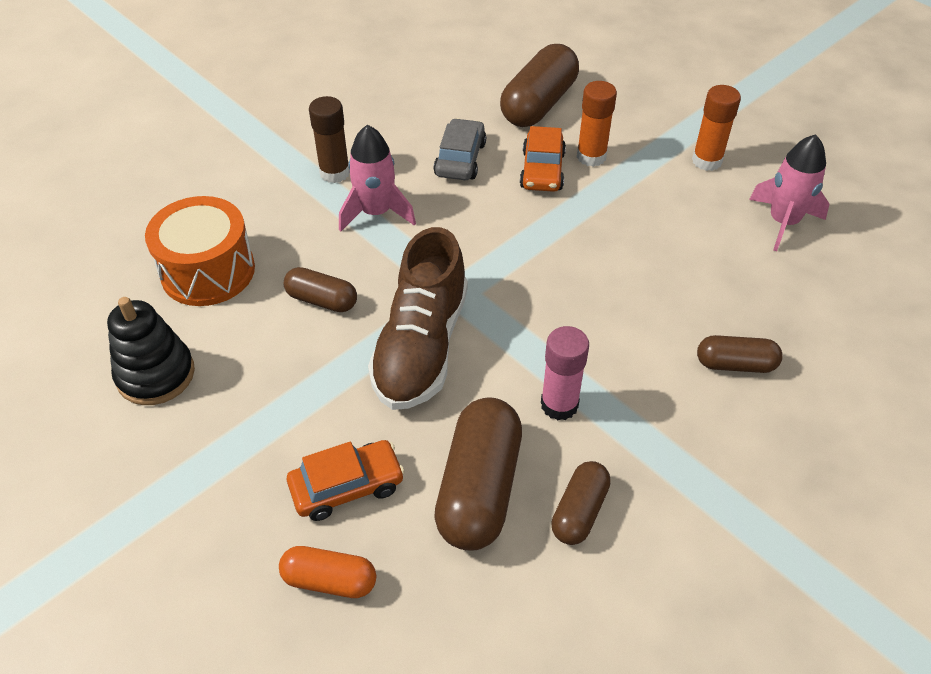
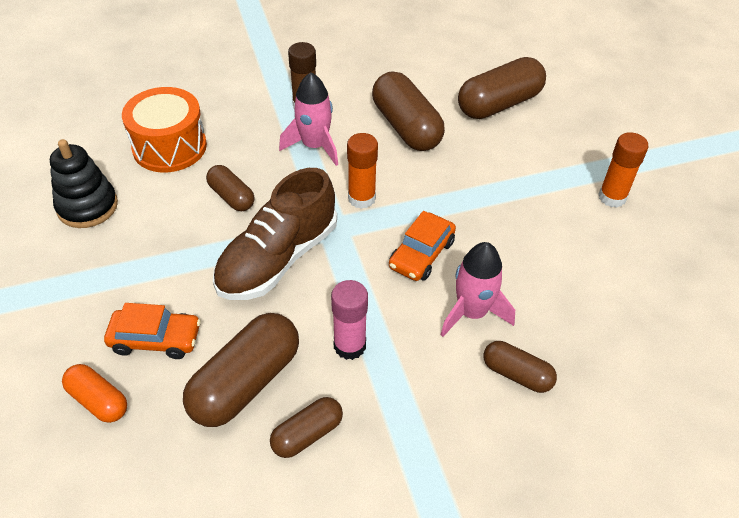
camera: 25 degrees right, 0 degrees up
(460, 159) = (406, 127): grey car -> brown capsule
(542, 170) = (465, 157): orange car -> orange car (421, 254)
(591, 157) = (513, 160): orange glue stick -> orange glue stick (361, 198)
(783, 222) = (645, 273): pink rocket -> pink rocket (472, 312)

